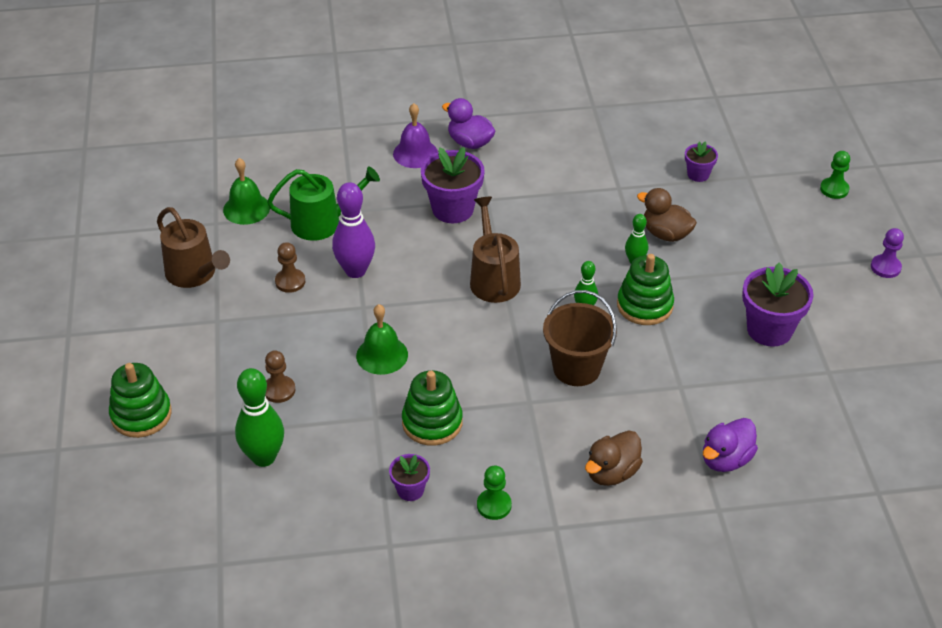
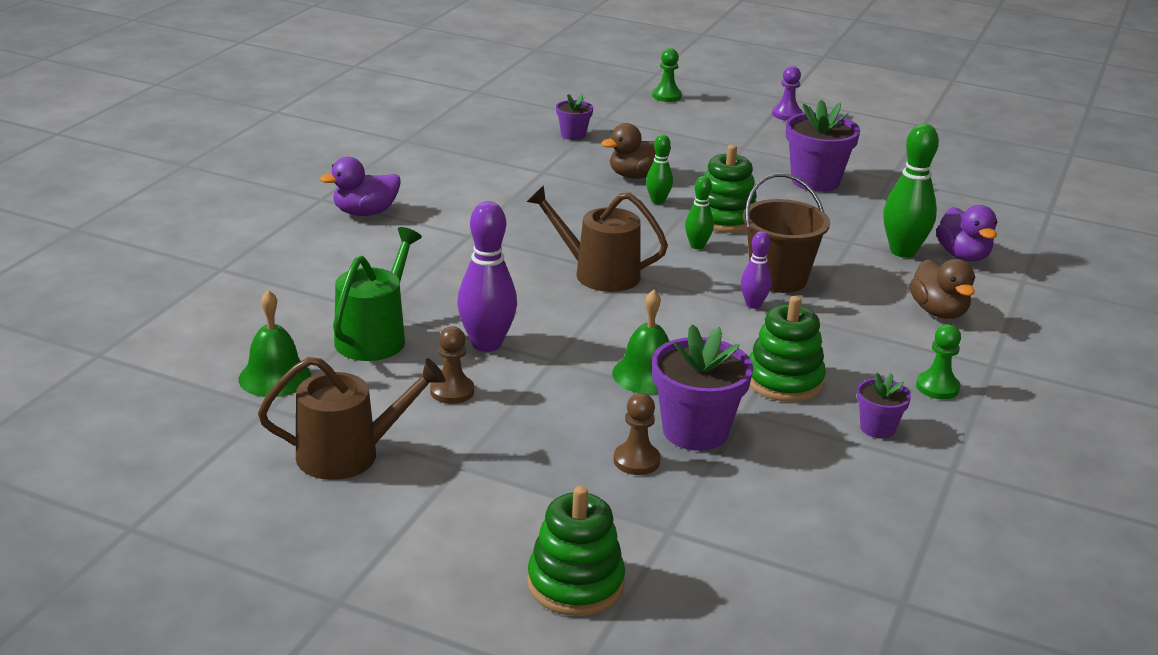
camera: 60 degrees left, 15 degrees down
(263, 457) = (743, 509): green bowling pin -> green bowling pin (903, 251)
(415, 153) = (336, 245): purple bell -> none
(453, 209) = (460, 257): purple flower pot -> purple flower pot (695, 431)
(524, 369) = (753, 304): none -> purple bowling pin

